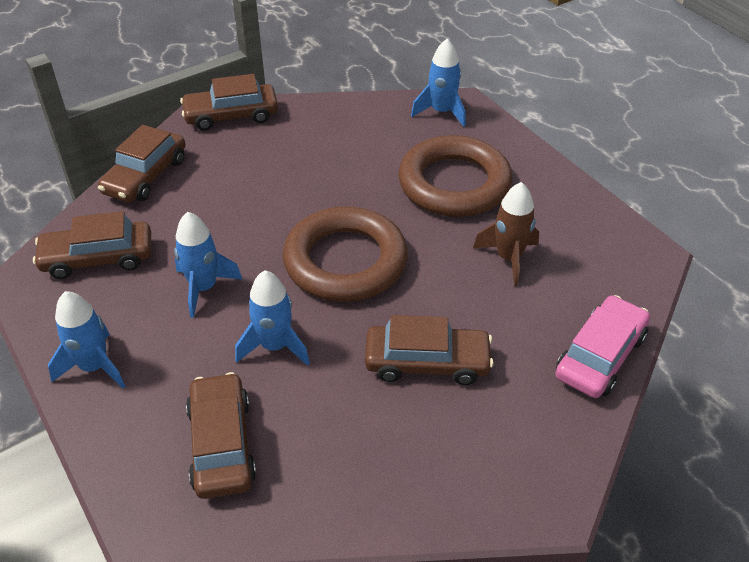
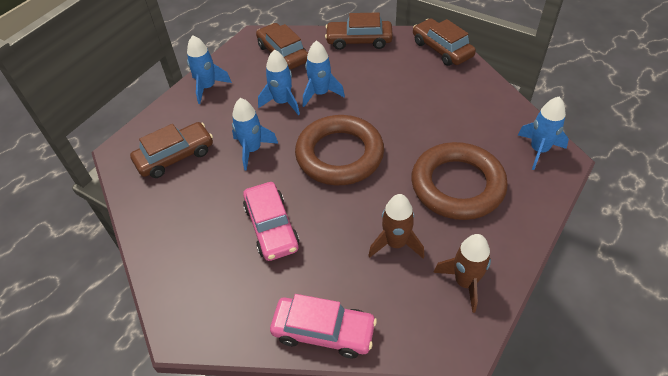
camera: 70 degrees right, 5 degrees up
(219, 245) = (320, 94): none -> blue rocket
(427, 362) = (271, 227): brown car -> pink car
(581, 225) = (465, 282): none -> brown rocket

